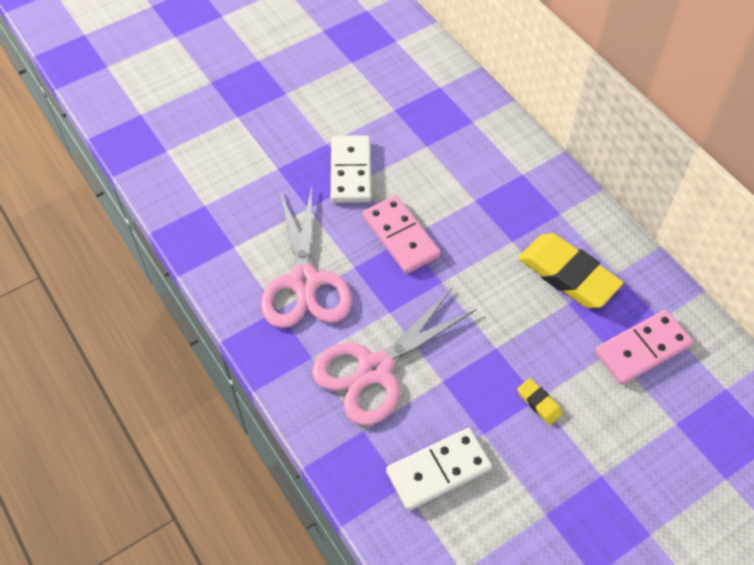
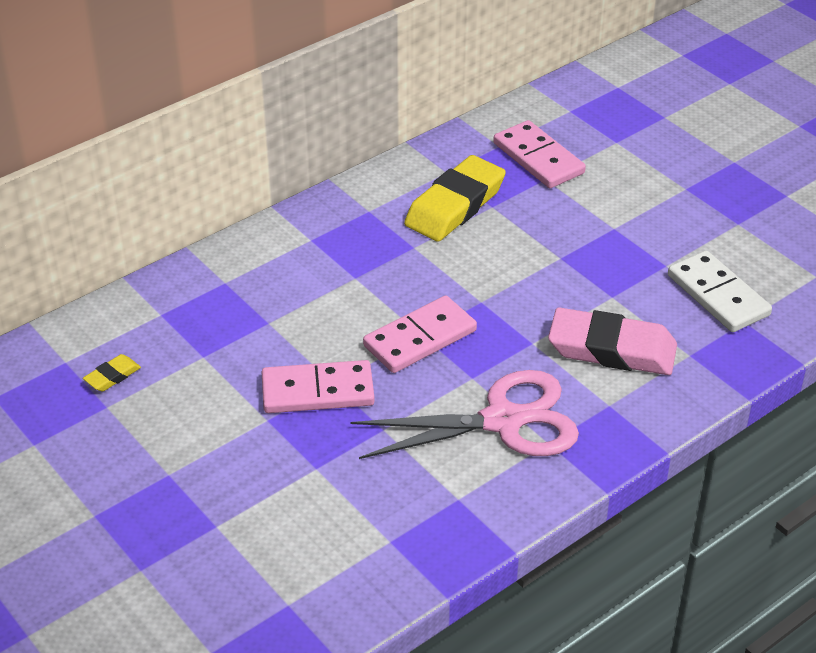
camera: 95 degrees left, 15 degrees down
(351, 171) = (317, 391): white domino -> pink domino
(375, 369) = (612, 349): pink scissors -> pink eraser
(539, 403) = (619, 227): yellow eraser -> yellow eraser (112, 376)

